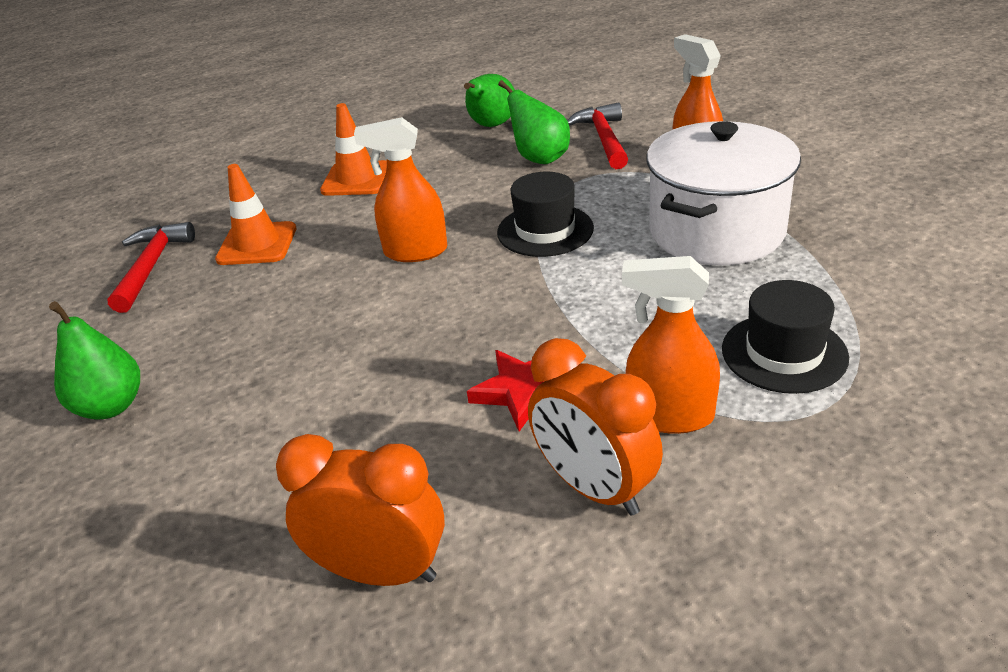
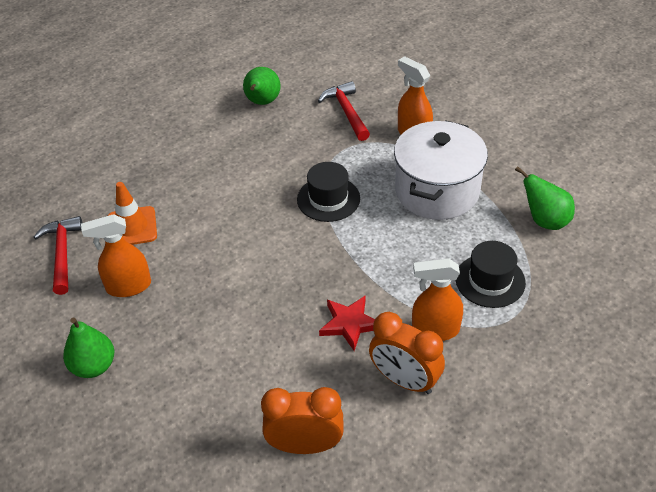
camera: 15 degrees left, 10 degrees up
(357, 179) = (181, 161): orange traffic cone -> none
(415, 252) = (247, 224): orange spray bottle -> orange spray bottle (128, 286)
(540, 158) = (307, 133): green pear -> green pear (544, 220)

